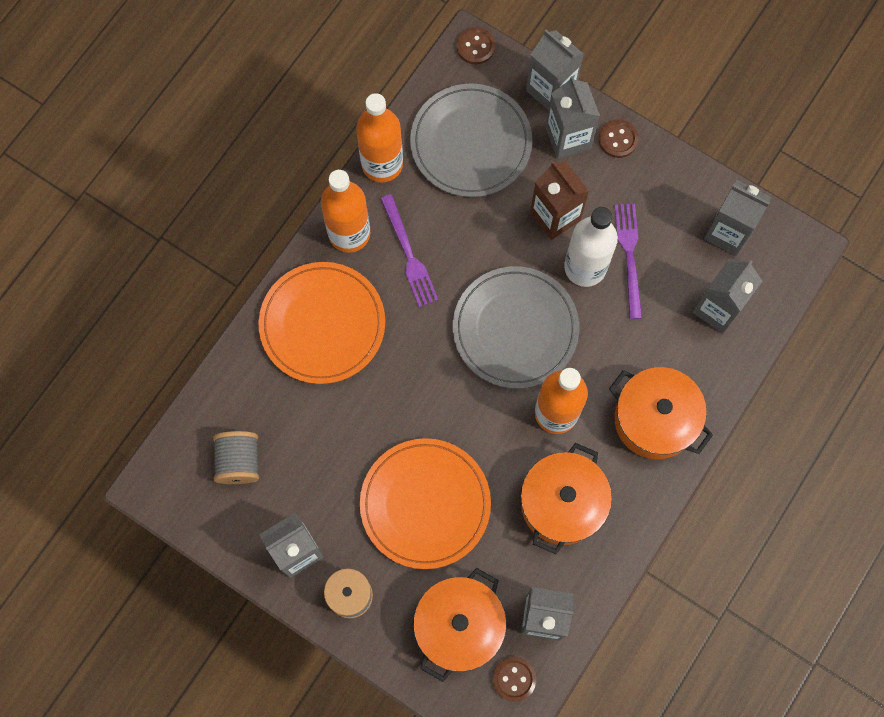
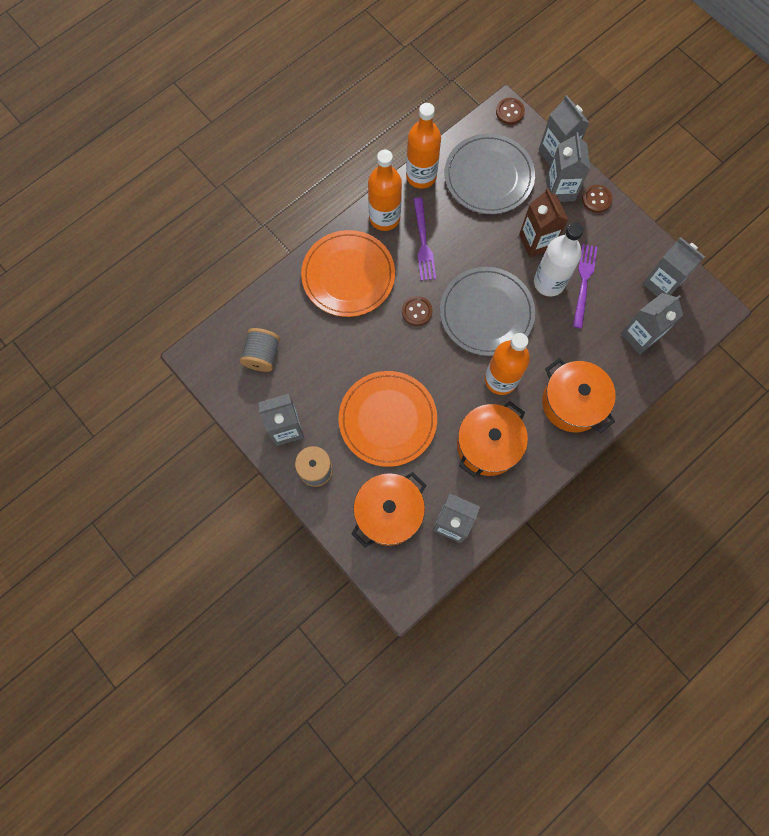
camera: 15 degrees right, 0 degrees up
(514, 679) = (419, 562): brown button -> brown button (417, 311)

